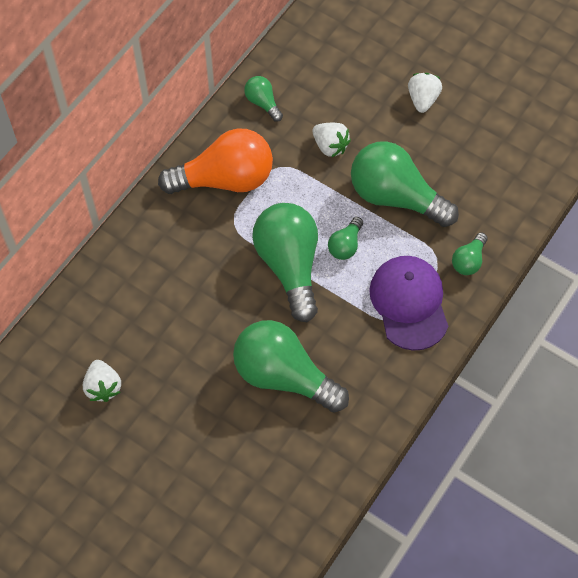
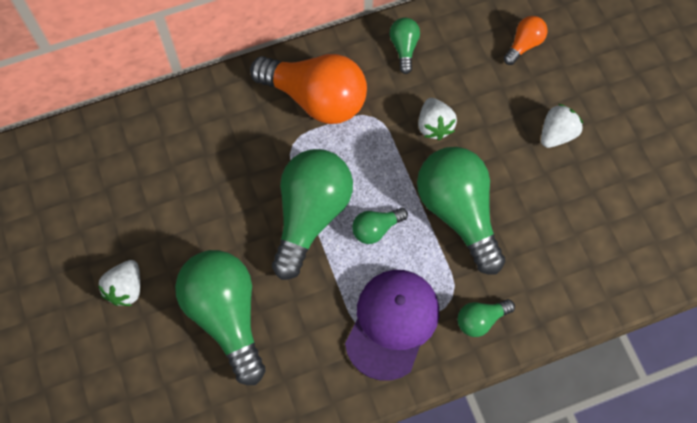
camera: 35 degrees right, 5 degrees up
(103, 387) = (69, 220): white strawberry -> white strawberry (126, 289)
(350, 49) = (524, 45): none -> orange light bulb

